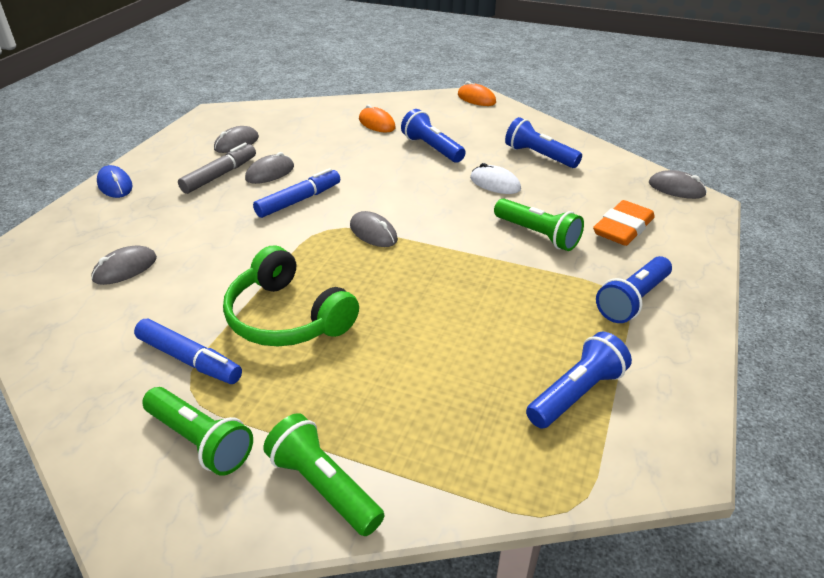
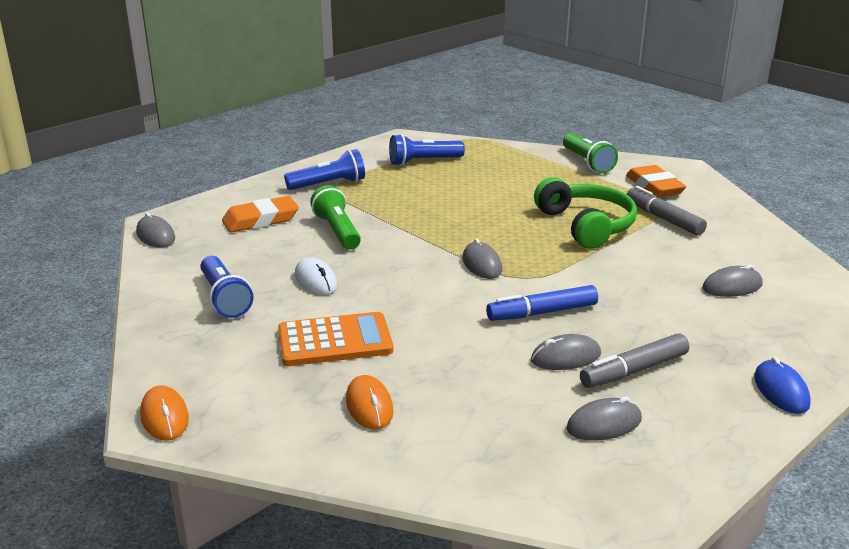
camera: 155 degrees left, 10 degrees down
(189, 359) = (663, 219): blue marker -> grey marker
(200, 441) = (654, 187): green flashlight -> orange eraser
(431, 148) = (335, 341): blue flashlight -> orange calculator

